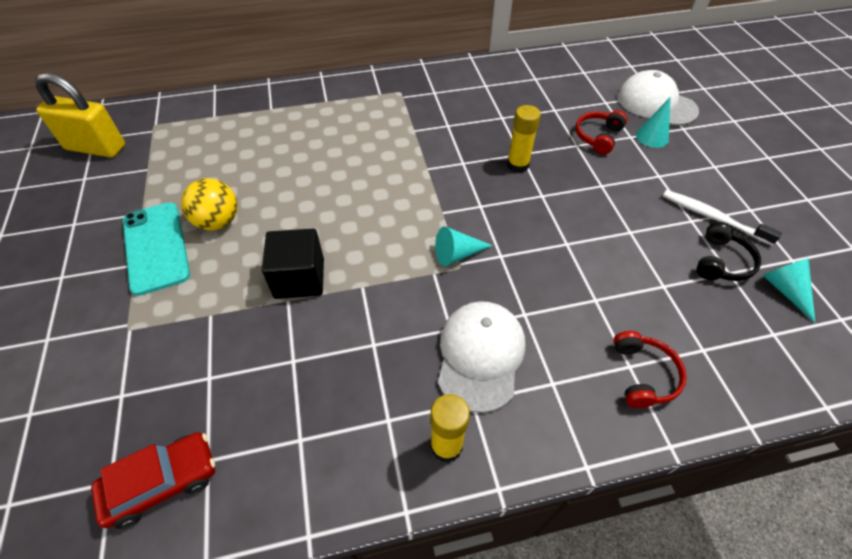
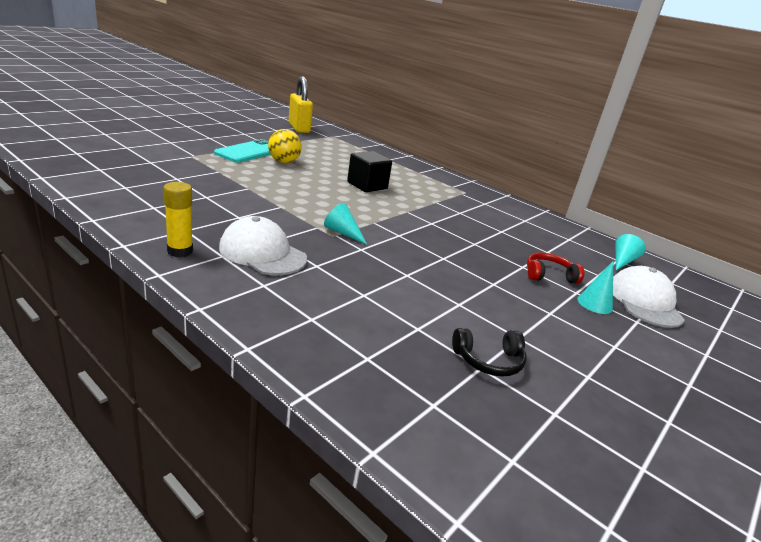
camera: 50 degrees right, 25 degrees down
(162, 482) = (106, 179): red car -> none
(299, 278) = (267, 188): black cube -> black cube (367, 185)
(480, 356) = (262, 253): white cap -> white cap turned 120 degrees counterclockwise
(517, 165) = (460, 244): yellow glue stick -> none
(643, 375) = (309, 326): red headphones -> none
(712, 217) = (540, 350): white toothbrush -> none
(785, 290) = (503, 409): turquoise cone -> turquoise cone (622, 261)

